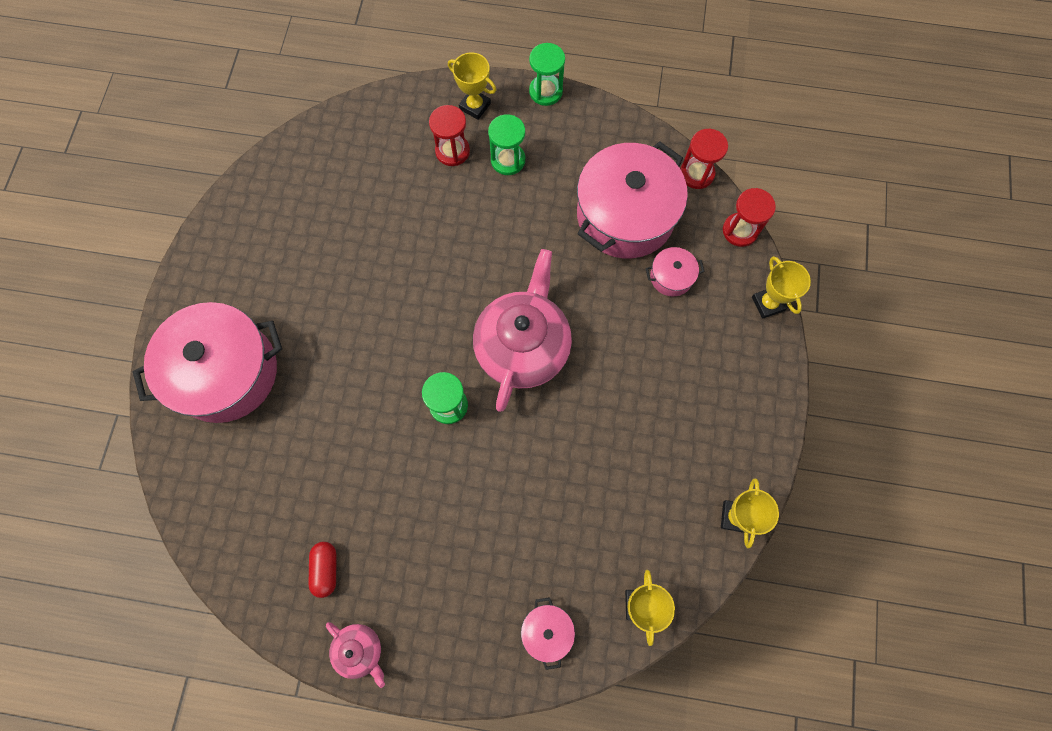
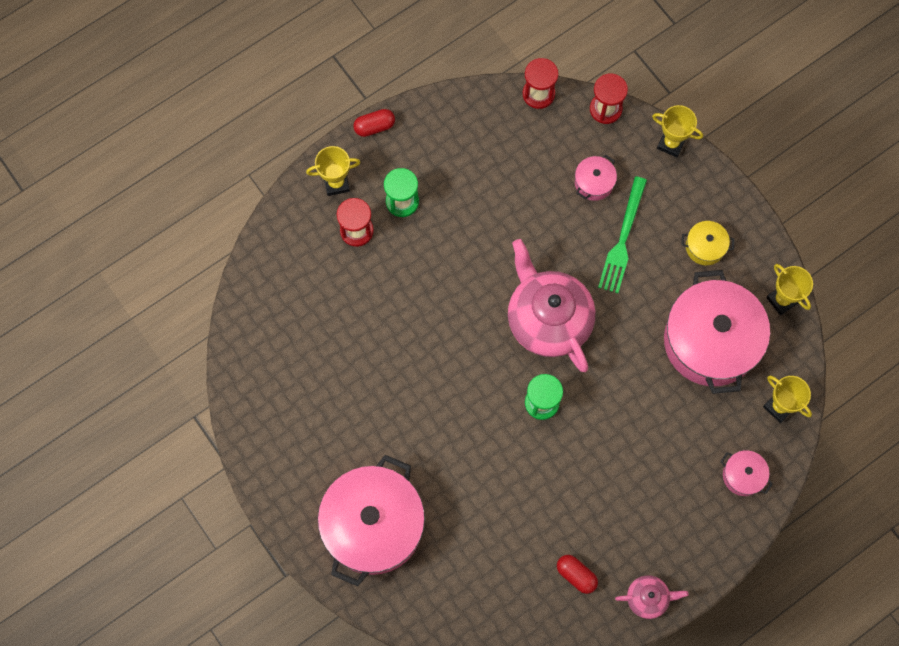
camera: 45 degrees left, 0 degrees up
(545, 91) = (374, 127): green hourglass -> red capsule
(625, 215) = (522, 167): pink pot -> pink pot (710, 341)
(649, 341) = (623, 239): none -> green fork
(712, 410) = (705, 247): none -> yellow pot

